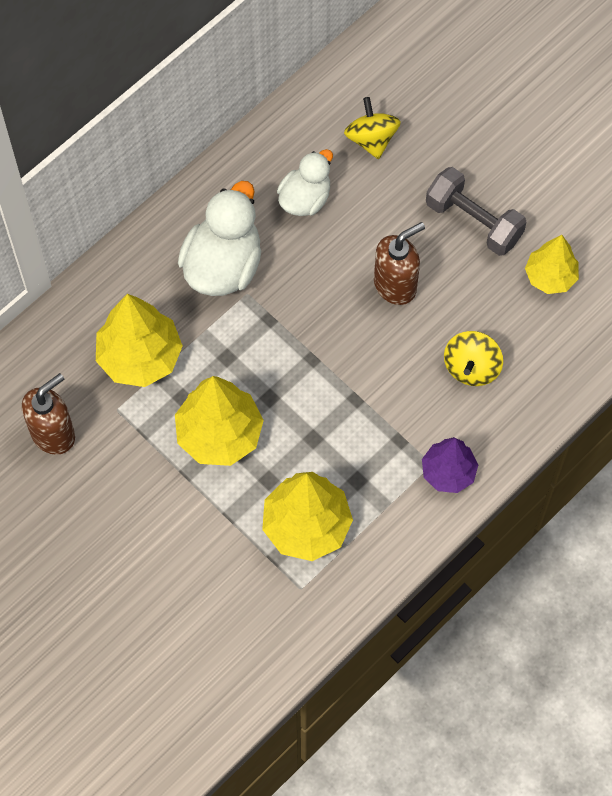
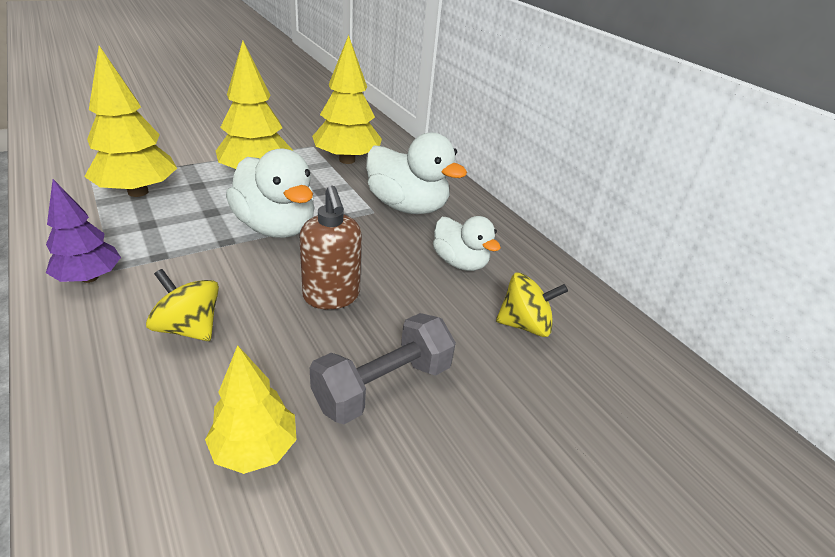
camera: 100 degrees right, 30 degrees down
(53, 434) = (312, 125): brown soap dispenser -> none
(314, 369) = (276, 227): none -> white duck

